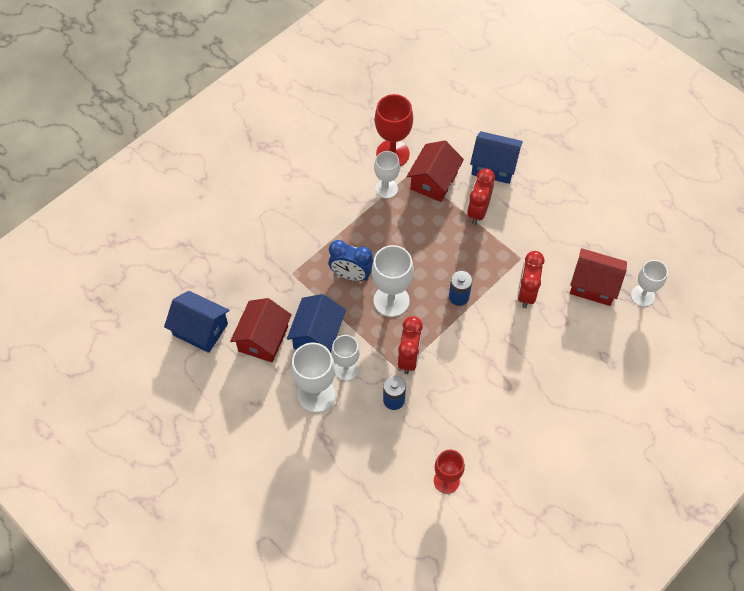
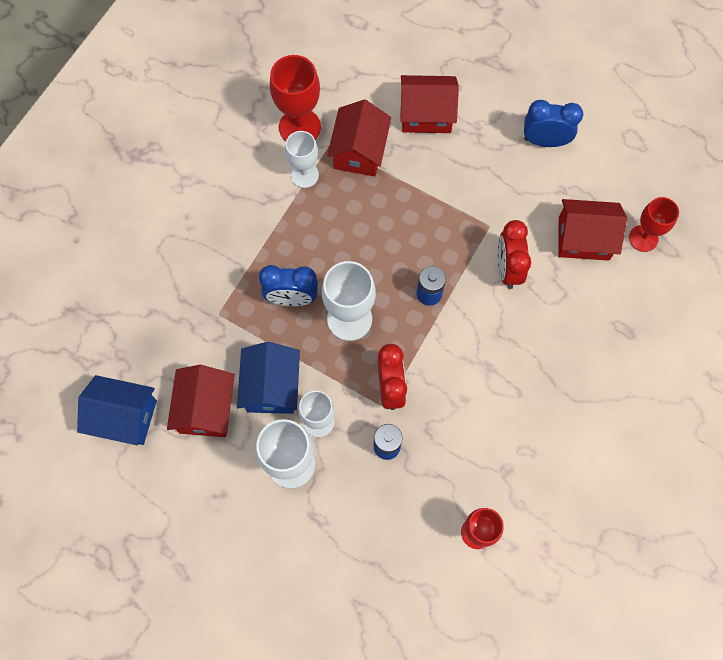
camera: 15 degrees left, 10 degrees up
(478, 211) = (423, 178): red clock -> none
(494, 166) = (426, 114): blue house -> red house
(583, 206) = (544, 141): none -> blue clock
(642, 296) = (643, 238): white goblet -> red goblet

